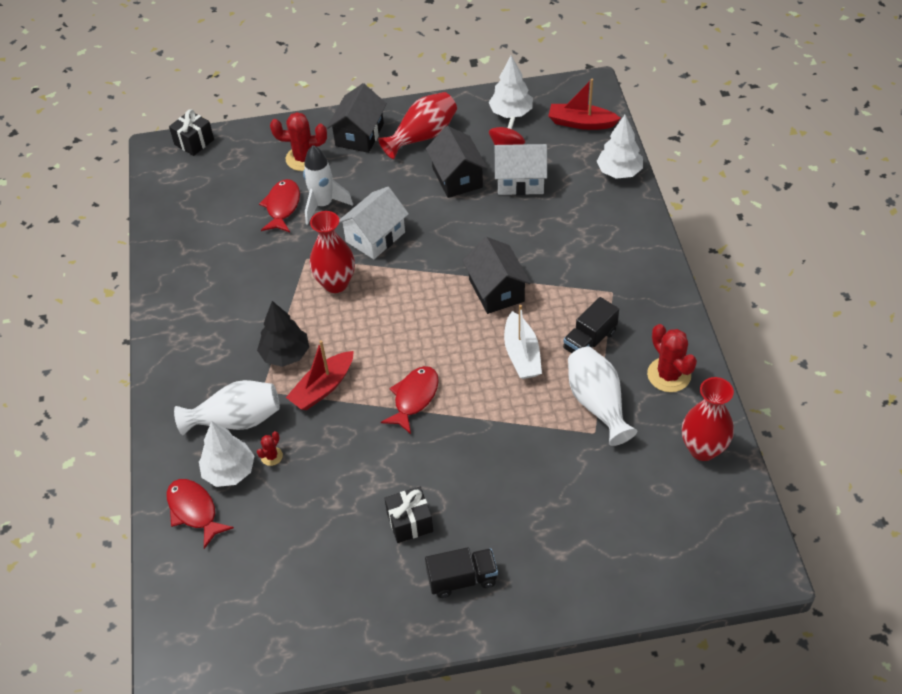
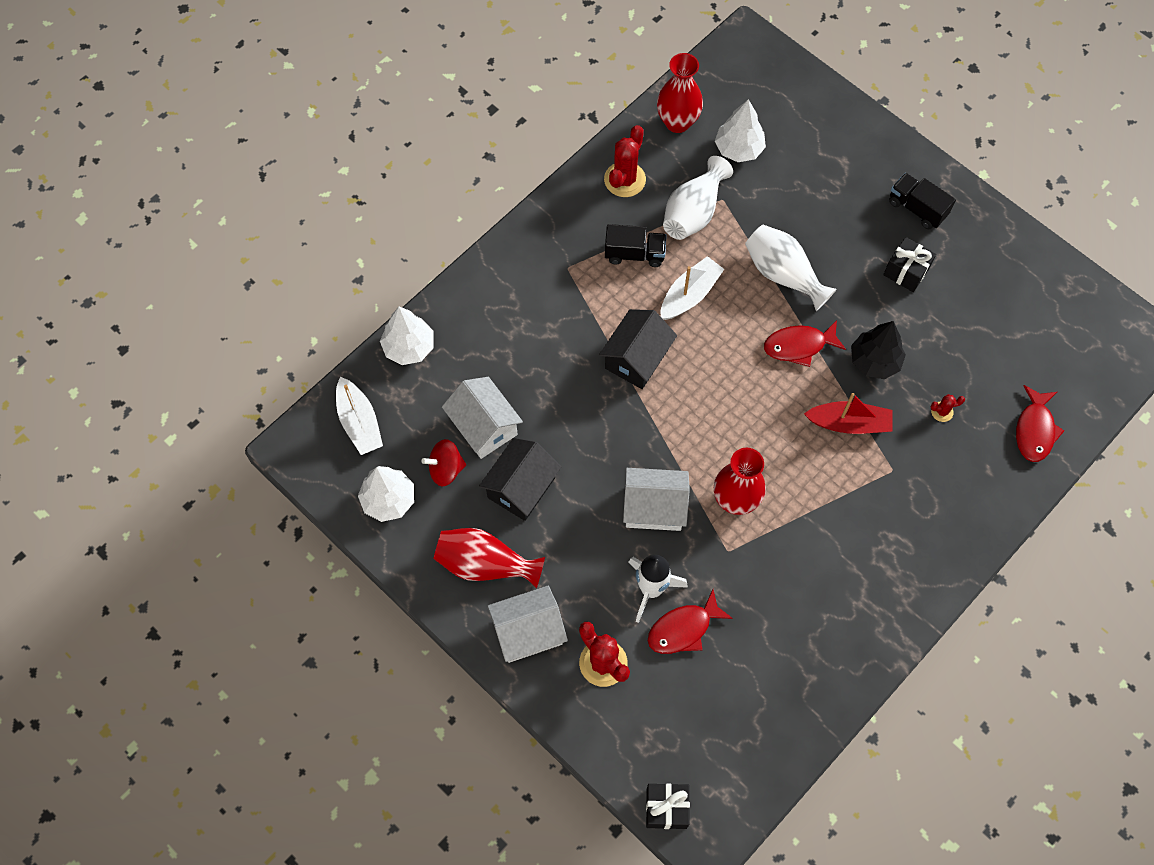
camera: 130 degrees left, 15 degrees up
(229, 471) = (982, 432): white tree -> white tree (738, 149)
(236, 420) = (936, 467): white vase -> white vase (783, 274)
(285, 354) = (843, 481): black tree -> black tree (874, 361)
(359, 135) = (528, 631): black house -> white house
(581, 123) = (359, 422): red boat -> white boat

